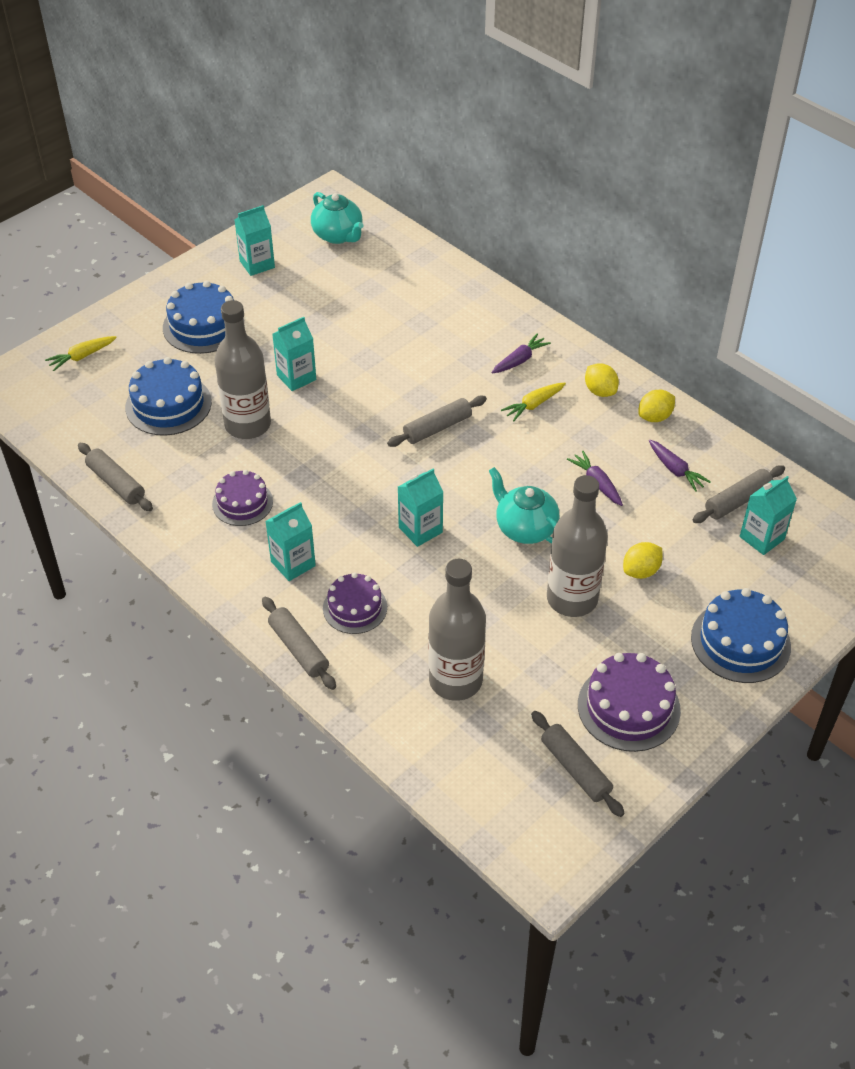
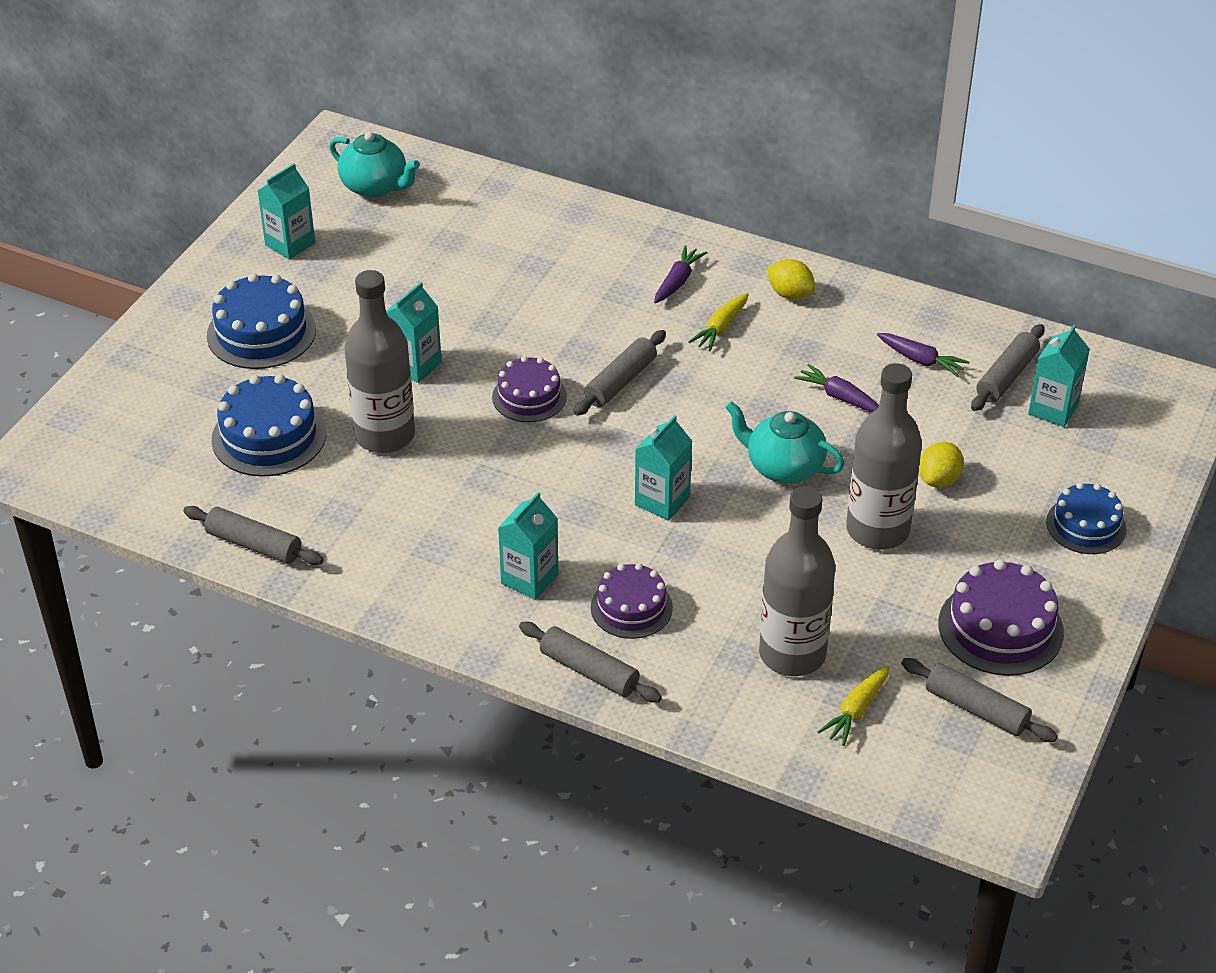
camera: 20 degrees left, 5 degrees down
(82, 357) = (121, 407): yellow carrot -> yellow carrot (856, 711)
(242, 503) = (428, 526): purple cake -> purple cake (529, 396)
(655, 417) = (867, 308): yellow lemon -> none
(740, 642) = (1086, 525): blue cake -> blue cake, size x0.67

